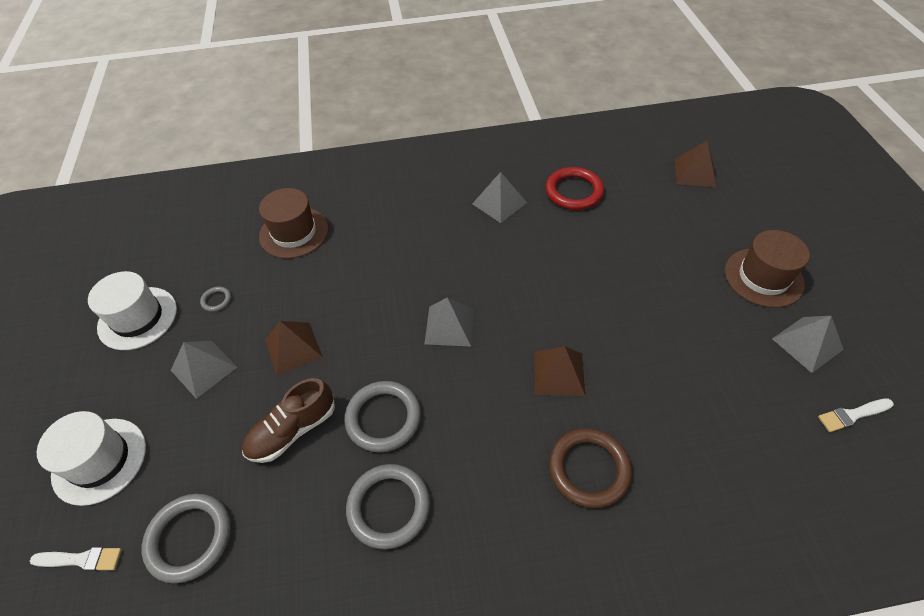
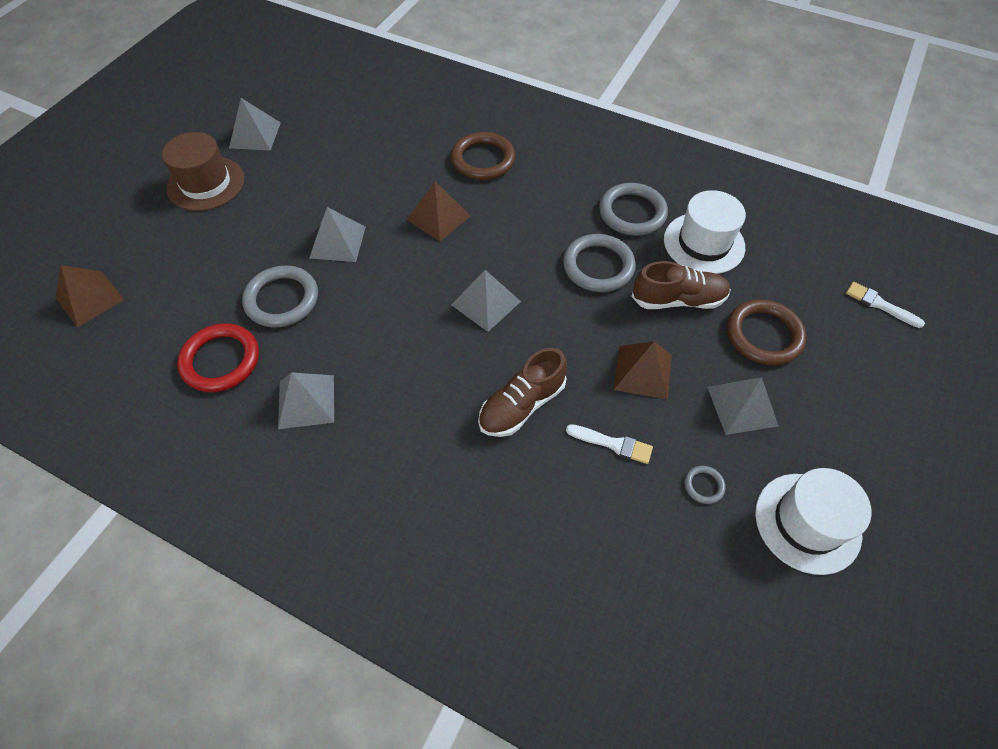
camera: 145 degrees left, 5 degrees up
(99, 460) = (862, 374): white hat -> white hat (704, 243)
(189, 538) = (789, 272): grey ring -> grey ring (282, 299)
(200, 444) = (763, 335): none -> brown ring
(294, 232) = (565, 530): brown hat -> none
(366, 276) = (522, 405): none -> brown shoe
(607, 299) = (337, 242): none -> grey pyramid
(852, 415) = (295, 95): white brush -> white brush (612, 444)

